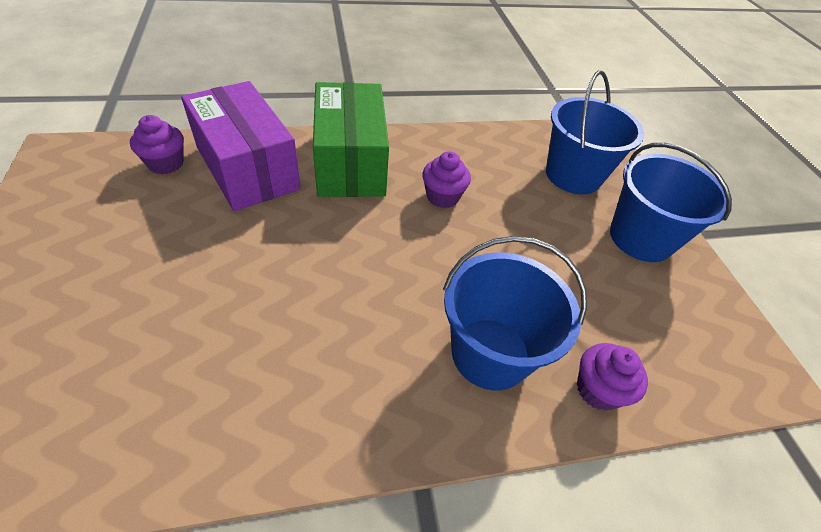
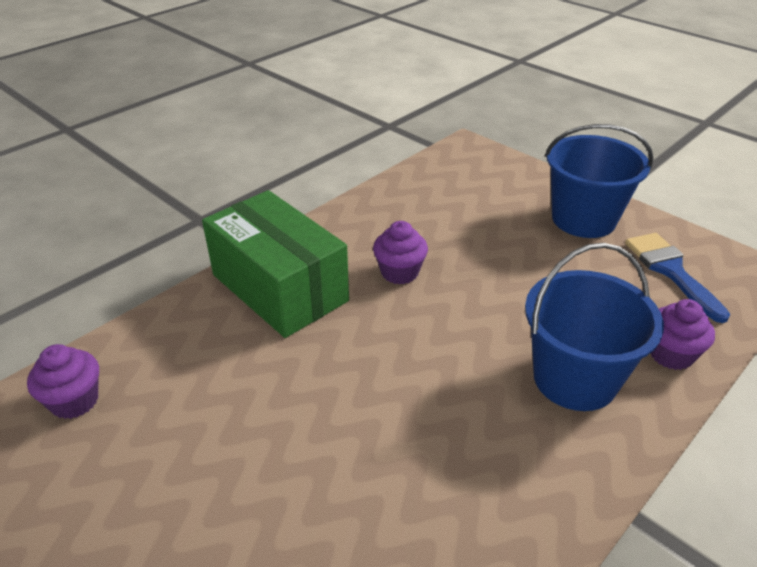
camera: 30 degrees left, 10 degrees down
(247, 168) = (178, 352): purple box -> none
(573, 175) = (484, 194): blue bucket -> none
(678, 324) = (671, 271): none -> blue brush

